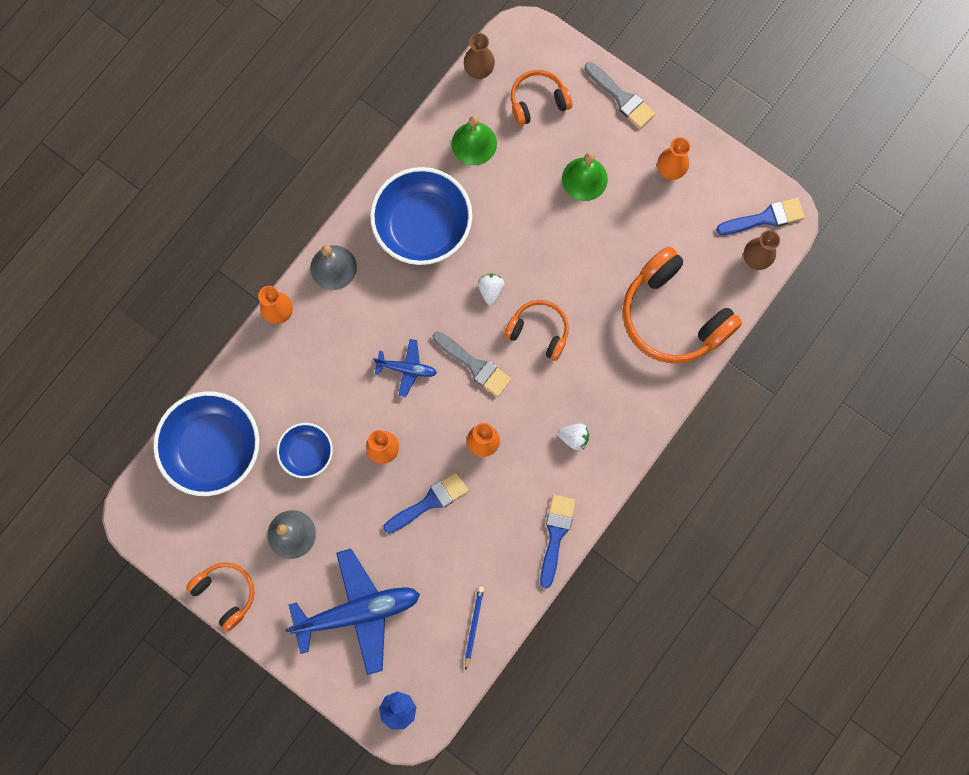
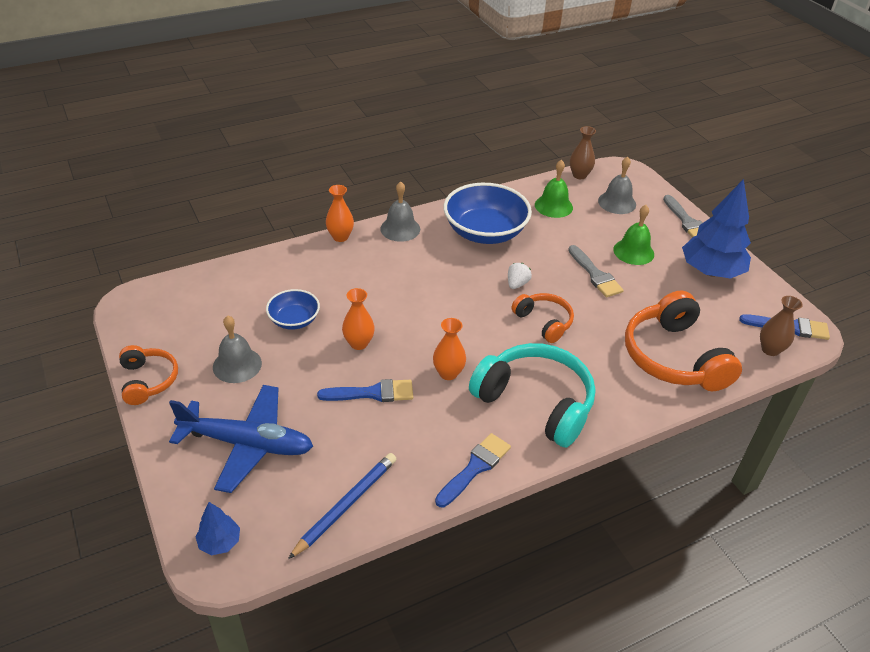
camera: 25 degrees right, 35 degrees down
(214, 448) = (225, 289): blue bowl -> none
(407, 369) = (415, 302): blue plane -> none
(473, 626) = (346, 505): blue pencil -> blue pencil, size x1.63
(475, 365) = (474, 322): grey brush -> grey brush (595, 275)
(538, 102) = (617, 202): orange headphones -> grey bell
(574, 437) = (535, 403): white strawberry -> turquoise headphones
(670, 171) = (711, 271): orange vase -> blue tree

